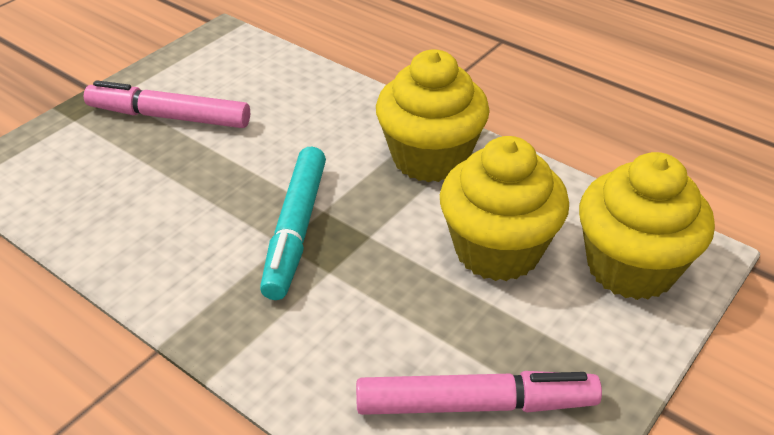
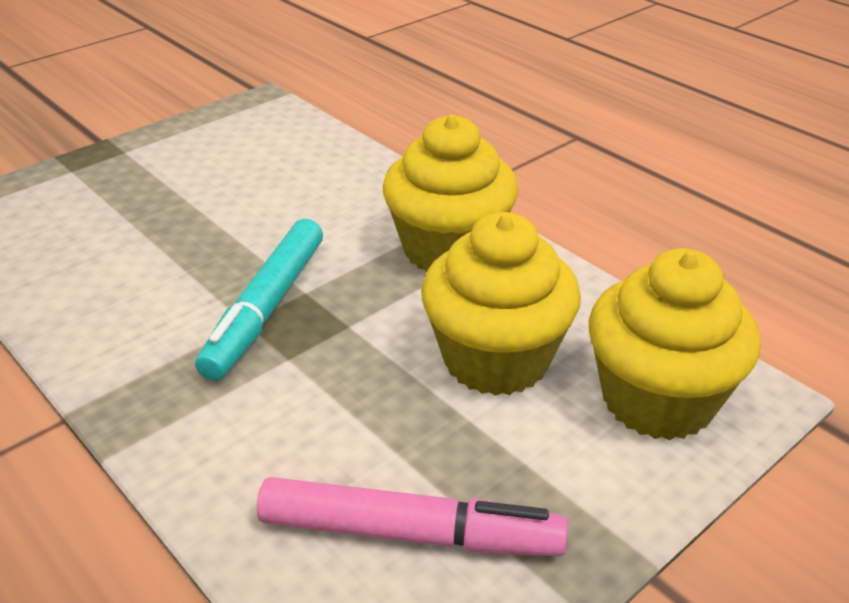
camera: 10 degrees right, 5 degrees down
(169, 116) = (172, 177): pink marker -> none

